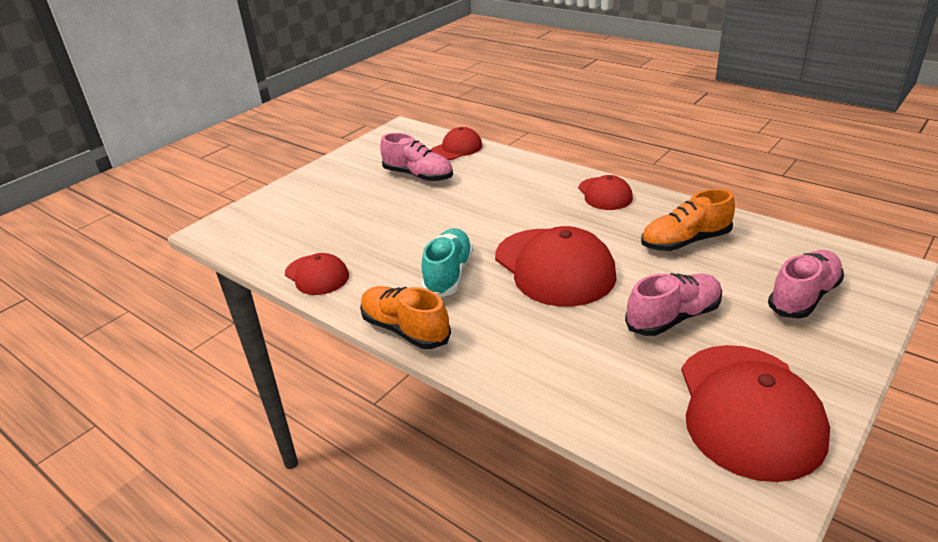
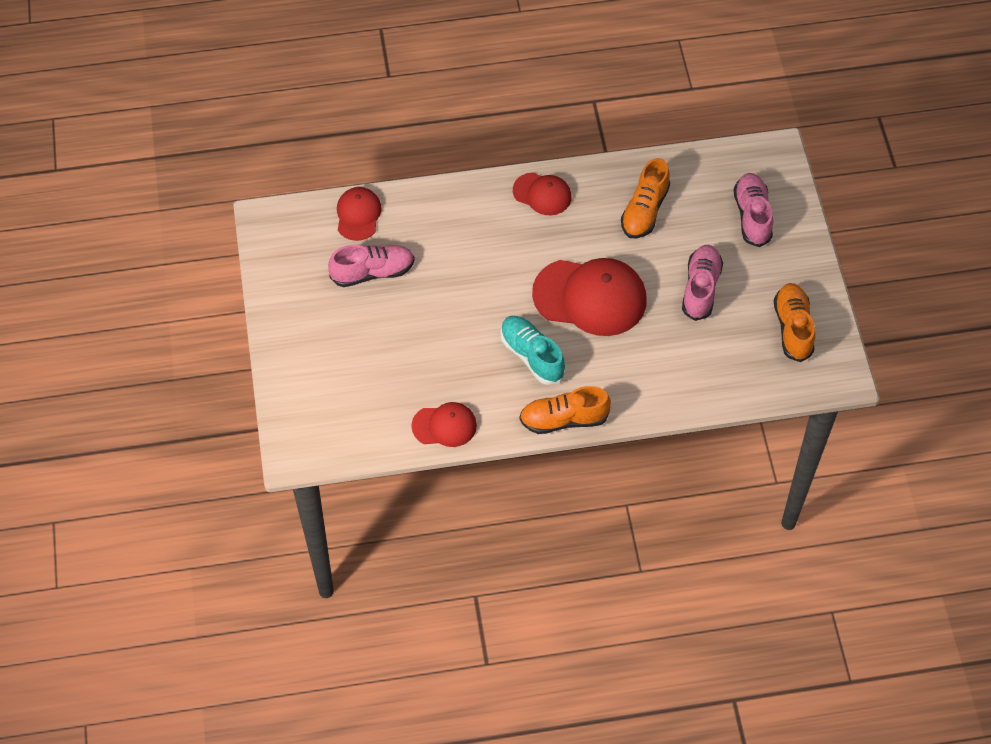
camera: 50 degrees left, 25 degrees up
(749, 410) = (793, 328): red cap -> orange shoe

